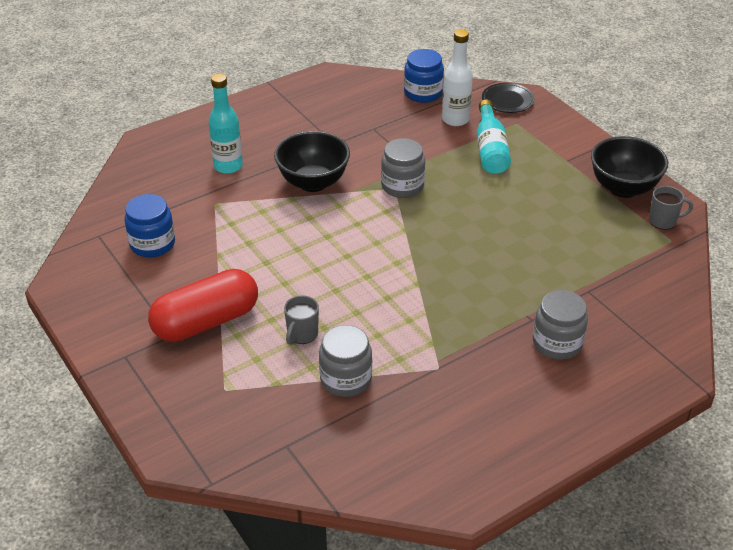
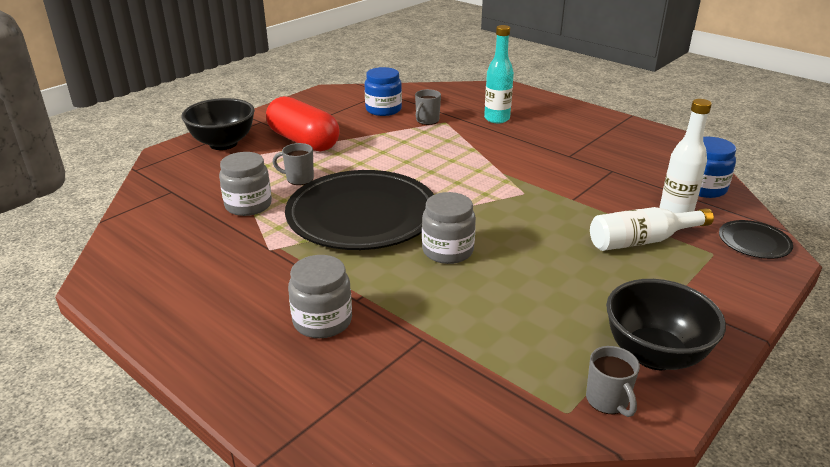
camera: 75 degrees right, 10 degrees down
(204, 216) = (427, 121): none -> grey mug
(313, 182) = (502, 155): black bowl -> black bowl (223, 144)
(396, 297) = (362, 215): none -> black plate
(402, 186) = (531, 197): grey jar -> grey jar (447, 251)
(490, 149) = (642, 241): turquoise bottle -> white bottle

